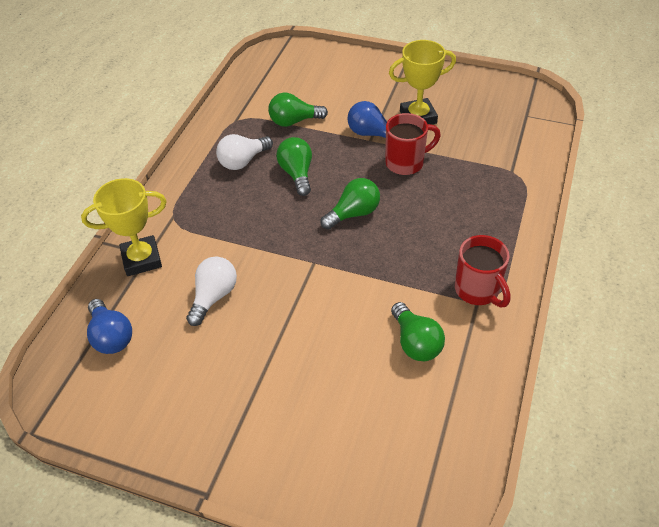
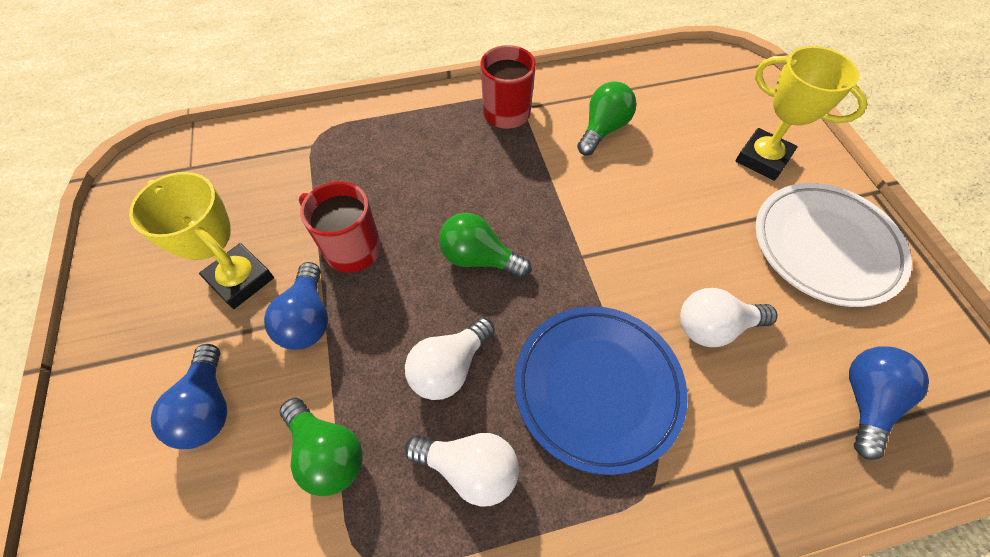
camera: 125 degrees left, 10 degrees up
(142, 259) = (750, 466): yellow trophy -> yellow trophy (762, 159)
(201, 407) = (824, 247): none -> white plate
(233, 223) = (597, 388): none -> blue plate
(297, 174) = (449, 367): green light bulb -> white light bulb
(350, 93) = (208, 407): none -> blue light bulb

